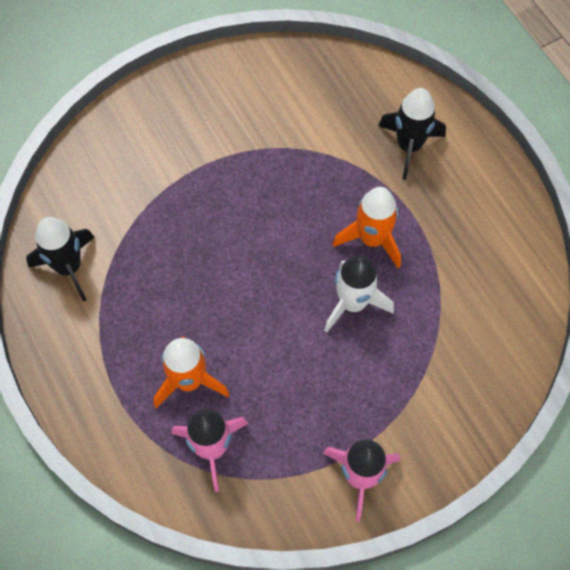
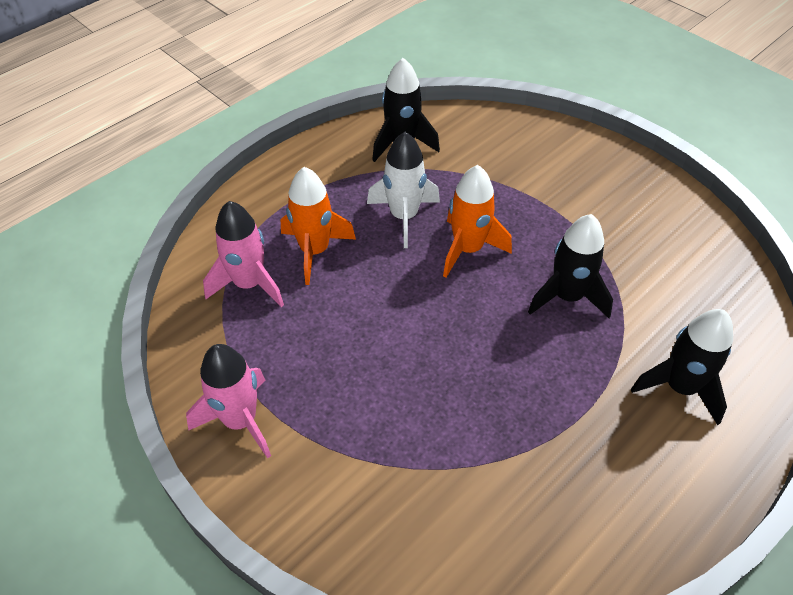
camera: 75 degrees right, 15 degrees down
(304, 189) = (567, 297): none -> black rocket
(353, 303) = (447, 371): white rocket -> white rocket (404, 217)
(372, 239) = (535, 373): orange rocket -> orange rocket (468, 249)

